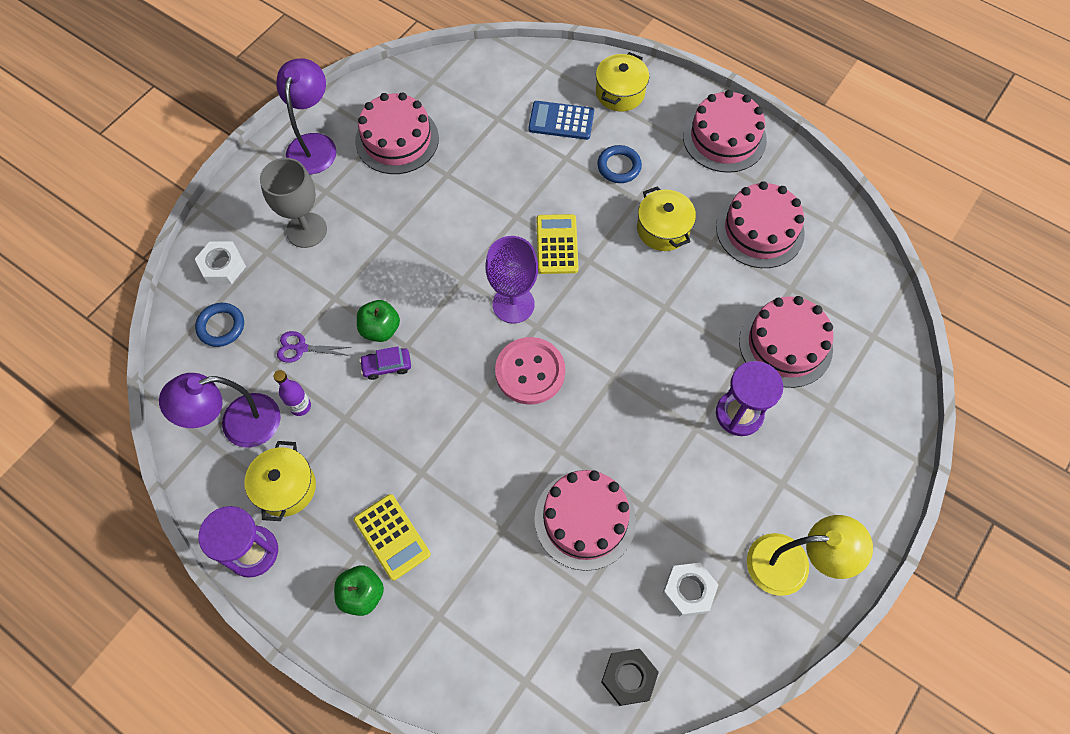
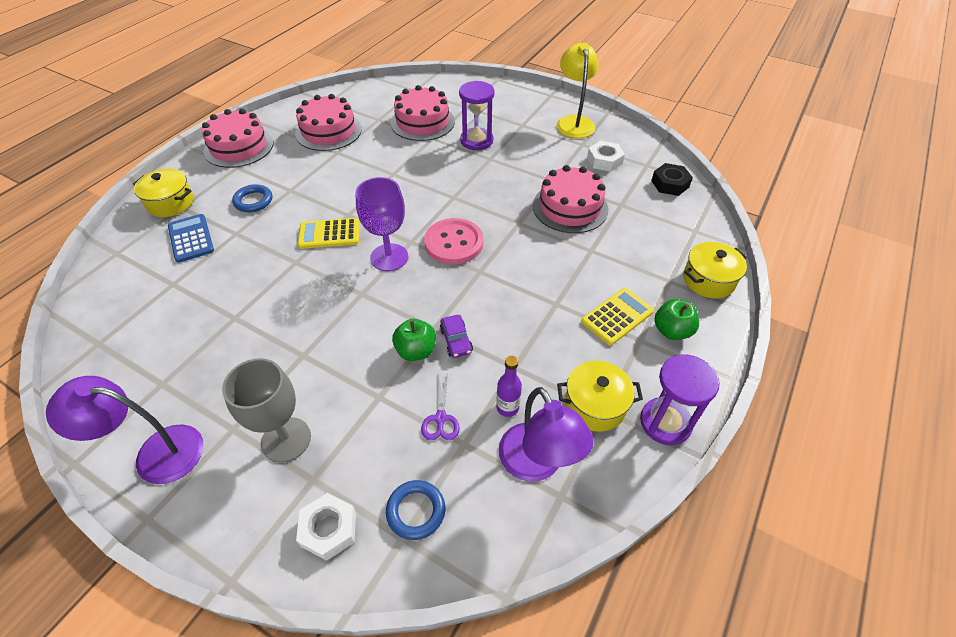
camera: 95 degrees left, 15 degrees down
(397, 139) = (174, 366): pink cake -> none
(561, 121) = (191, 238): blue calculator -> blue calculator turned 150 degrees clockwise
(663, 229) = (321, 176): yellow pot -> yellow pot (708, 280)

